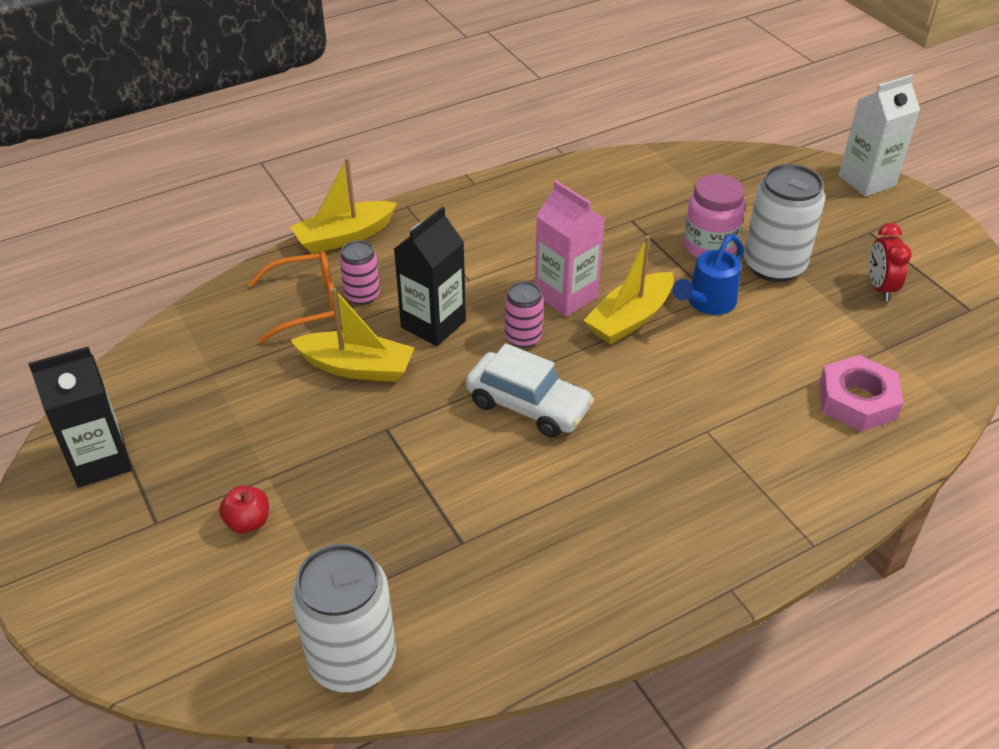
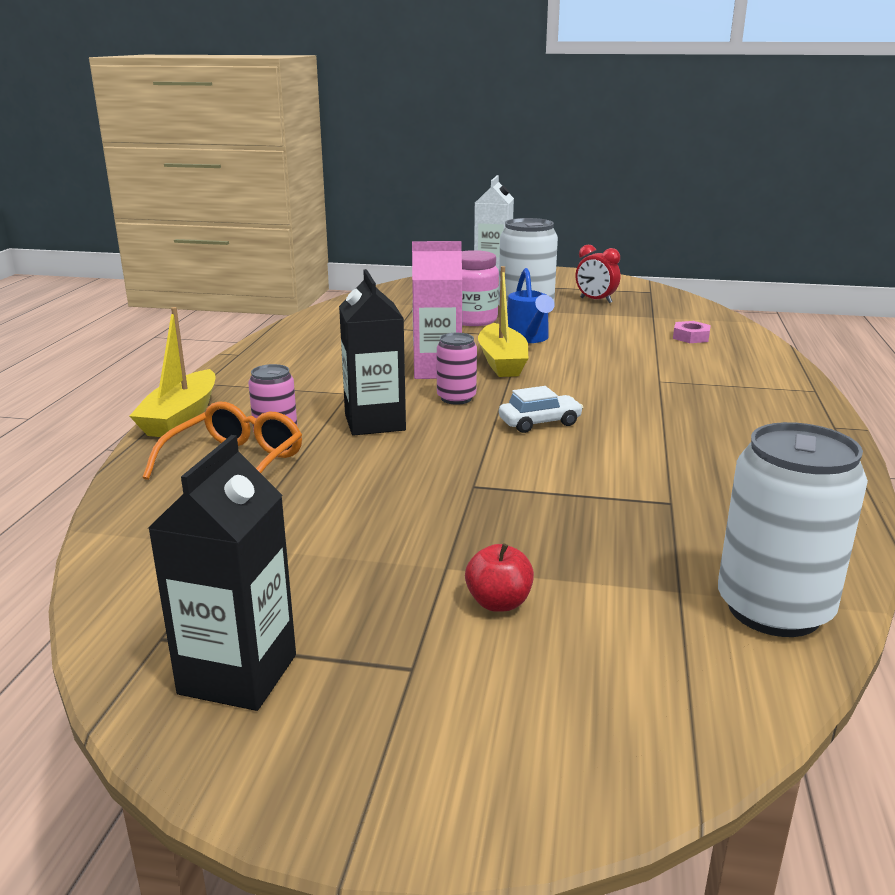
camera: 50 degrees left, 20 degrees down
(357, 367) = (367, 470): yellow boat -> none
(528, 405) = (540, 423): white car -> white car, size x0.62
(857, 401) = (691, 337): pink nut -> pink nut, size x0.57

